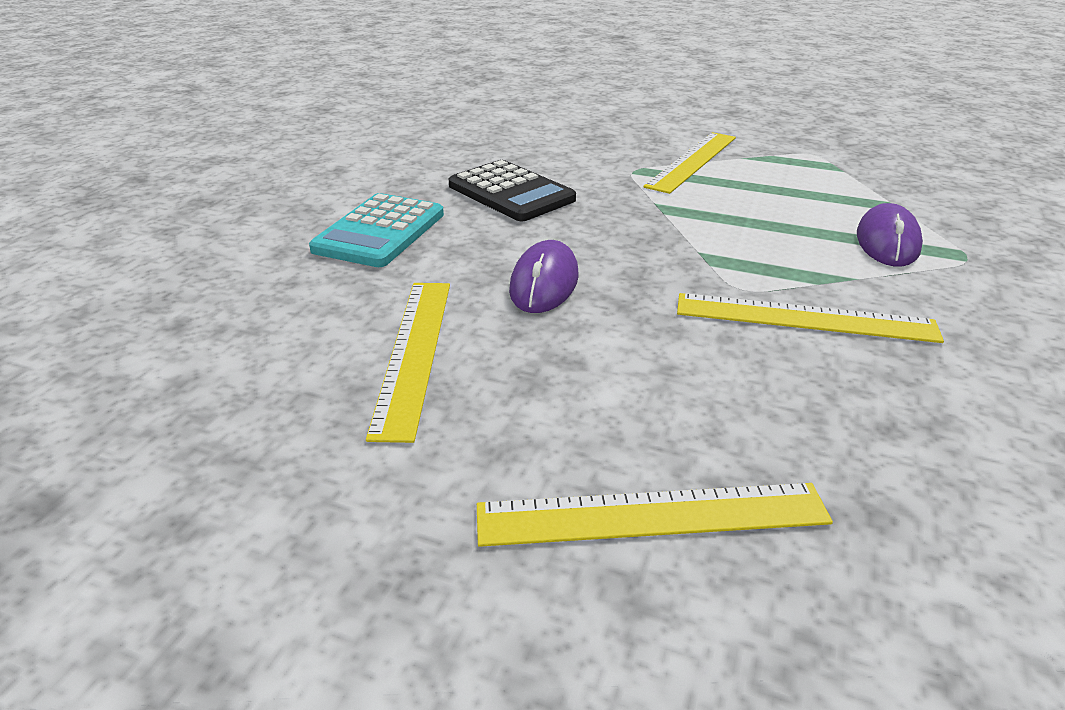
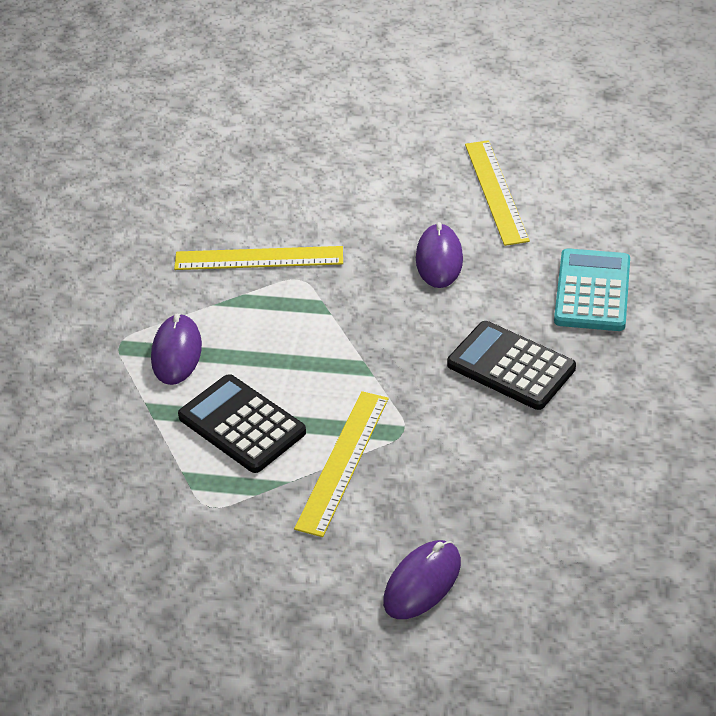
camera: 170 degrees right, 10 degrees up
(638, 114) = (422, 582): none -> purple mouse
(652, 514) = (345, 134): yellow ruler -> none
(792, 188) = (242, 424): none -> black calculator

